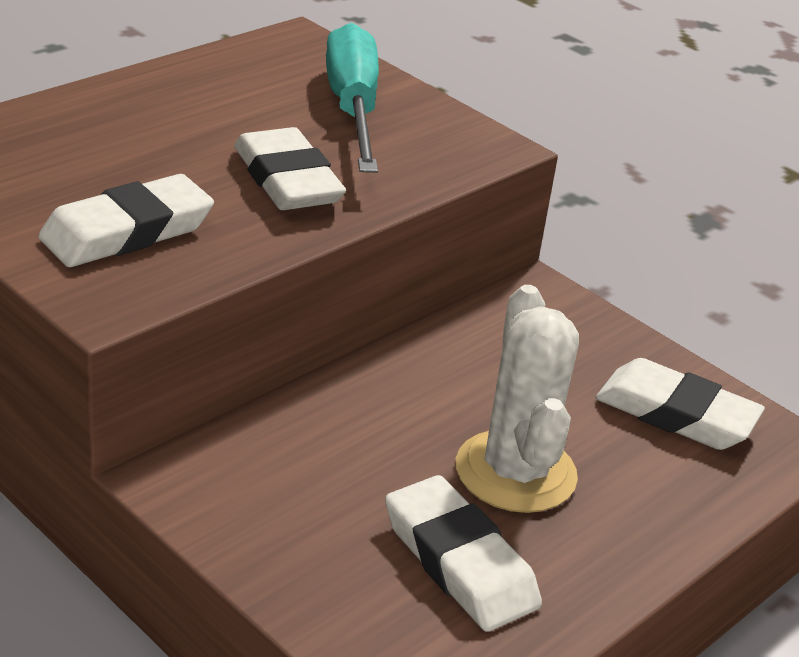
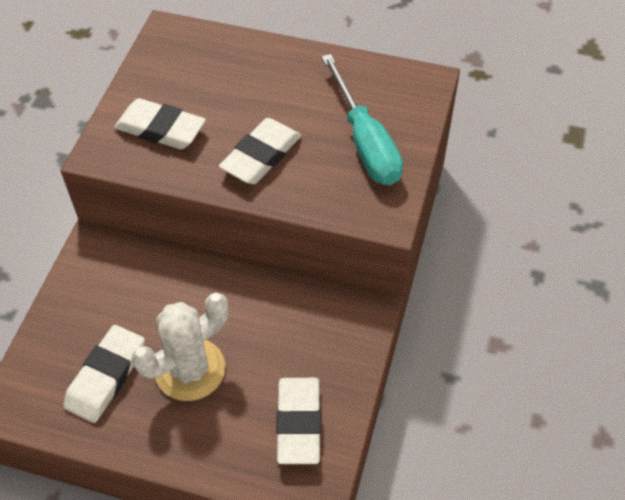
camera: 65 degrees right, 20 degrees up
(353, 109) = (365, 142): turquoise screwdriver -> turquoise screwdriver turned 105 degrees clockwise

